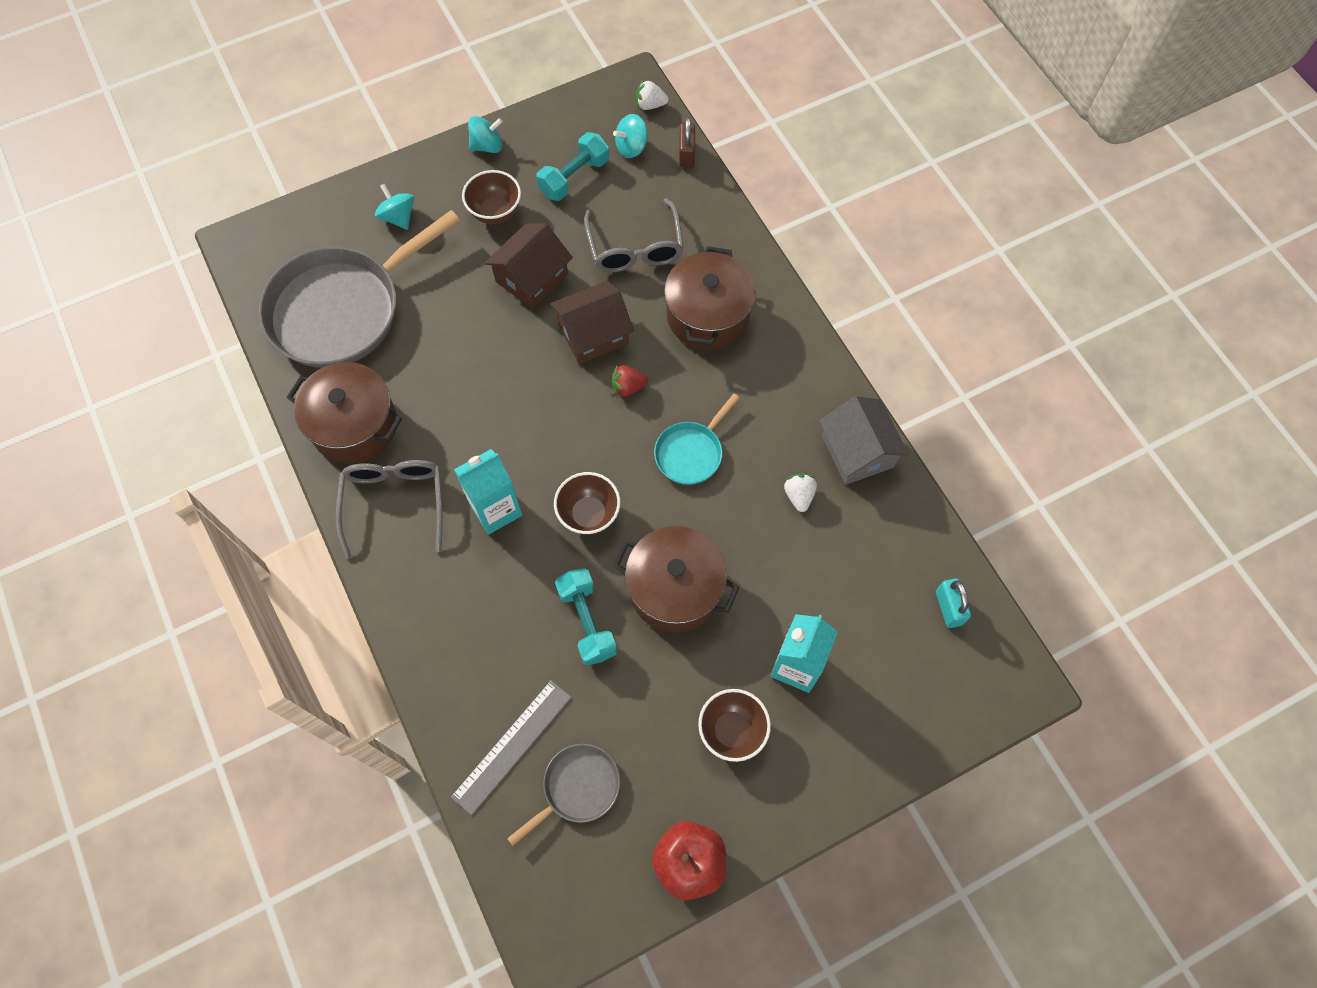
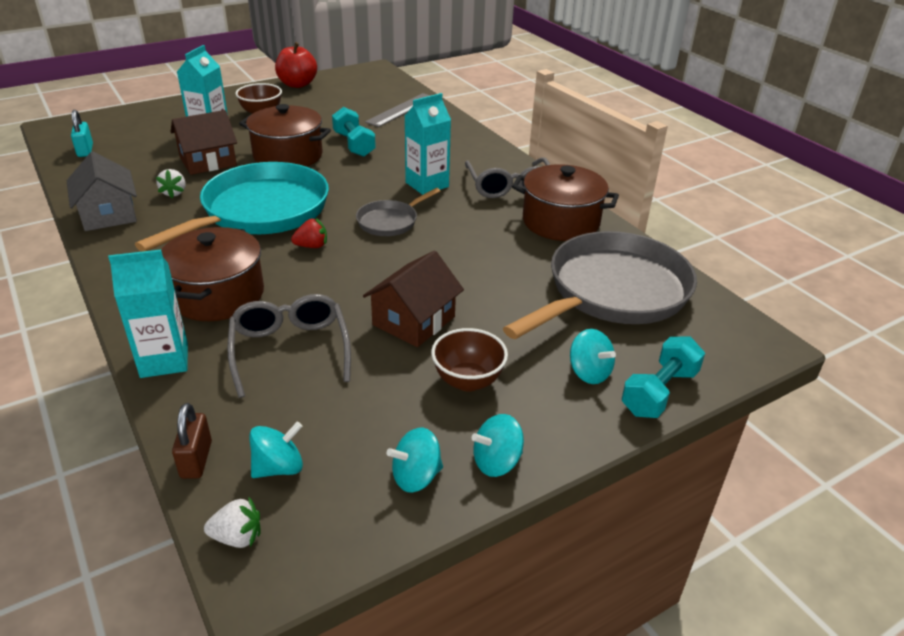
camera: 175 degrees right, 30 degrees down
(542, 138) = (416, 476): none -> turquoise spinning top
(574, 177) = (365, 424): turquoise dumbbell -> turquoise dumbbell (659, 392)
(577, 788) = (360, 100): grey pan -> grey pan (390, 221)
(589, 514) = (351, 183): brown bowl -> none
(593, 334) = (344, 279): brown house -> brown house (208, 161)
(691, 453) = (260, 212): turquoise pan -> turquoise pan, size x2.10
(733, 240) = (164, 360): none -> turquoise carton

